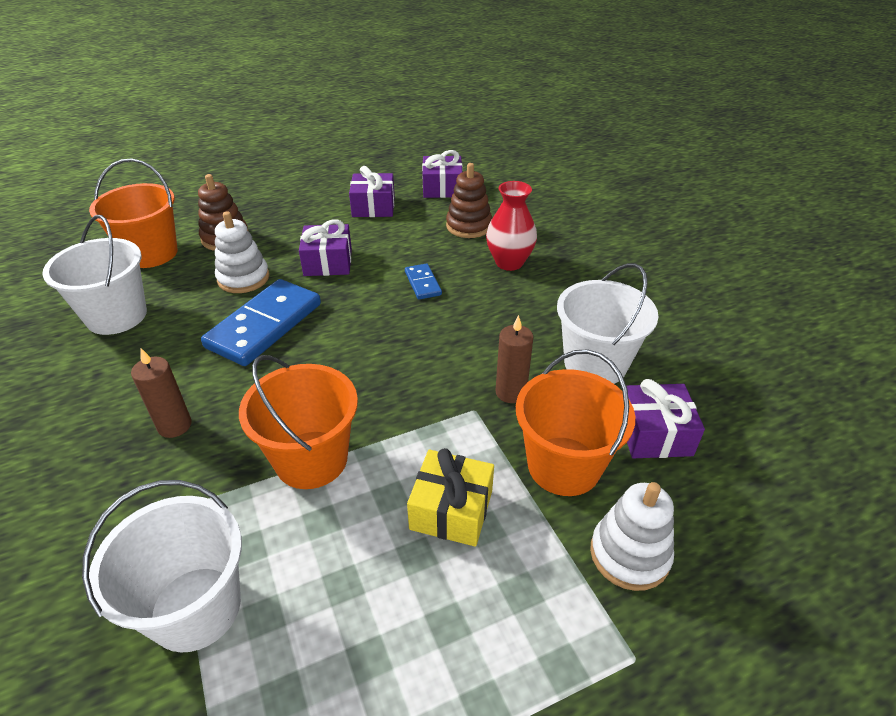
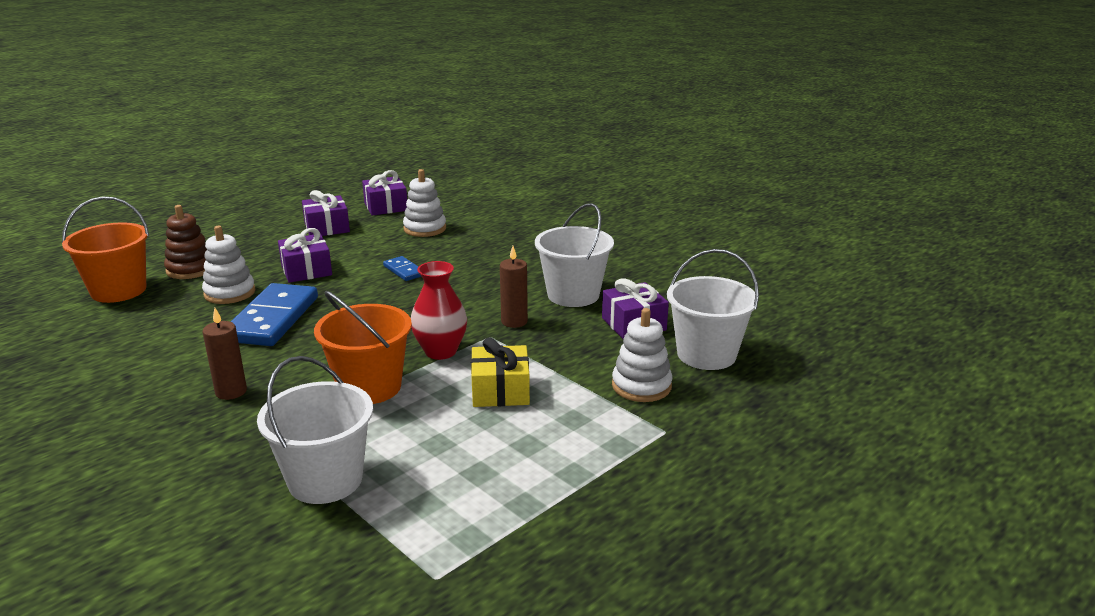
camera: 20 degrees left, 15 degrees down
(116, 316) = (116, 337): white bucket -> white bucket (706, 354)
(469, 226) = (425, 229): brown stacking toy -> white stacking toy
(509, 262) = (473, 247): red vase -> red vase (440, 351)
(563, 466) = (574, 352): orange bucket -> none

